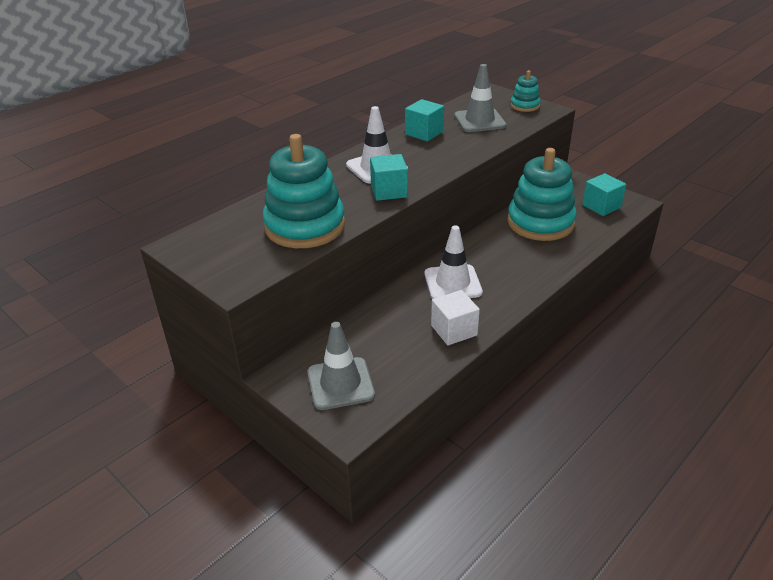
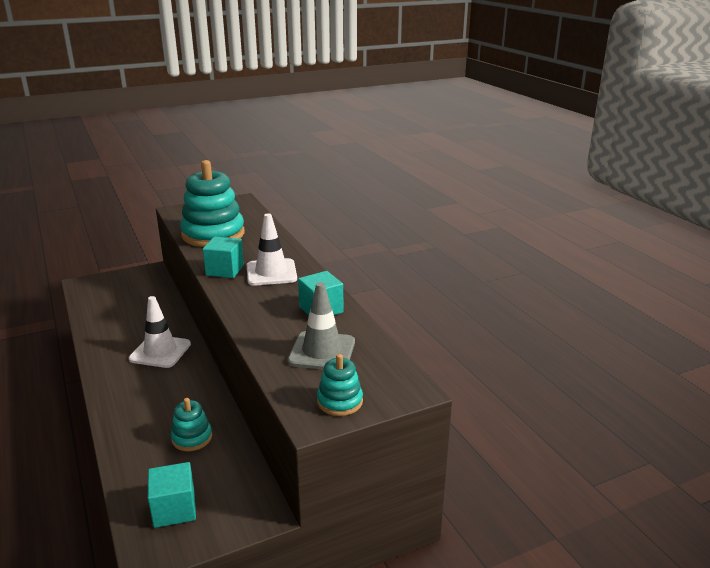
camera: 110 degrees right, 10 degrees down
(340, 383) = (118, 286): grey traffic cone -> none
(454, 330) = (108, 337): white cube -> none
(540, 223) = (192, 438): turquoise stacking toy -> turquoise stacking toy, size x0.48

